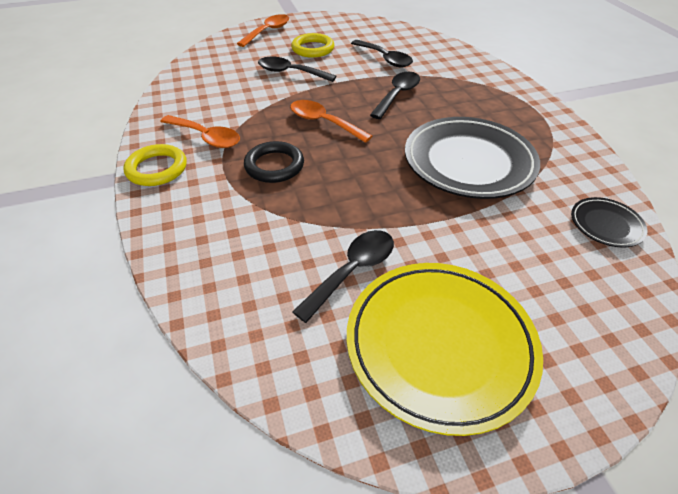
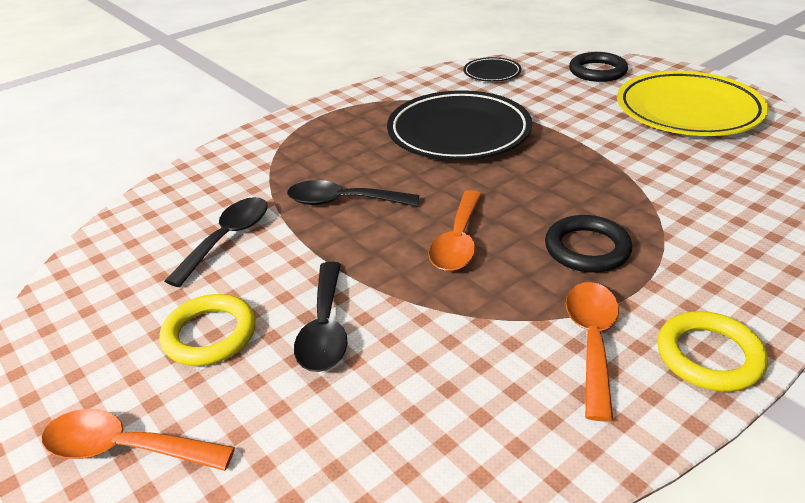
camera: 110 degrees left, 10 degrees down
(352, 271) = (673, 156): black spoon -> none
(592, 320) = (597, 71): none -> black ring

